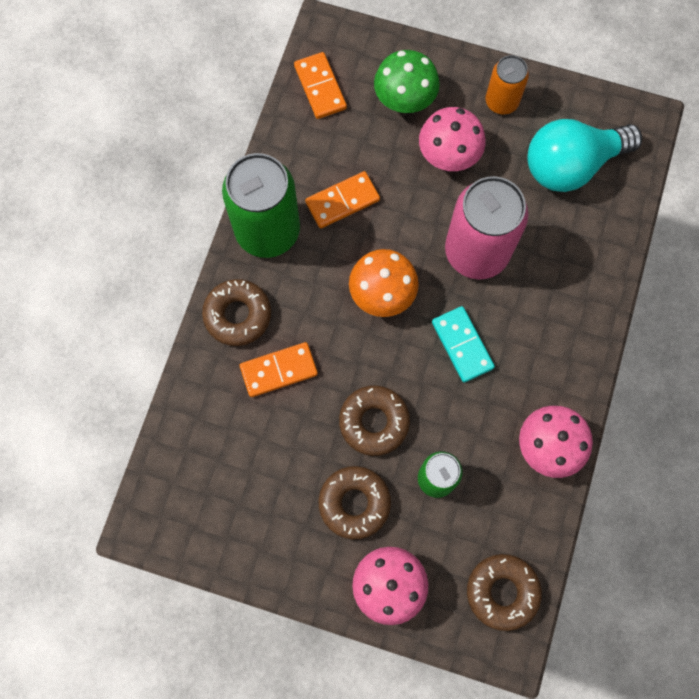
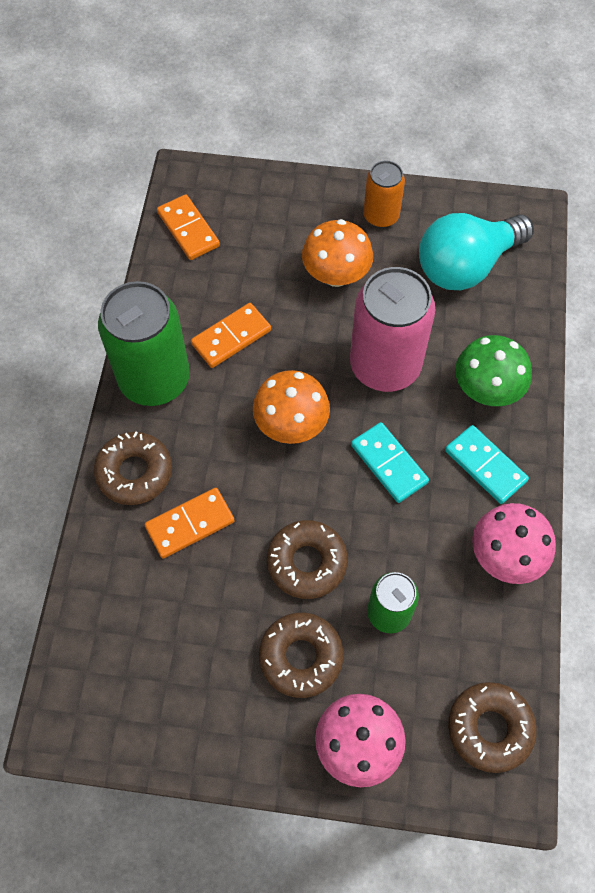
camera: 10 degrees left, 10 degrees down
(404, 99) = (279, 228): green mushroom -> green mushroom (486, 389)
(448, 155) = (336, 275): pink mushroom -> orange mushroom
(547, 361) = (485, 466): none -> turquoise domino

